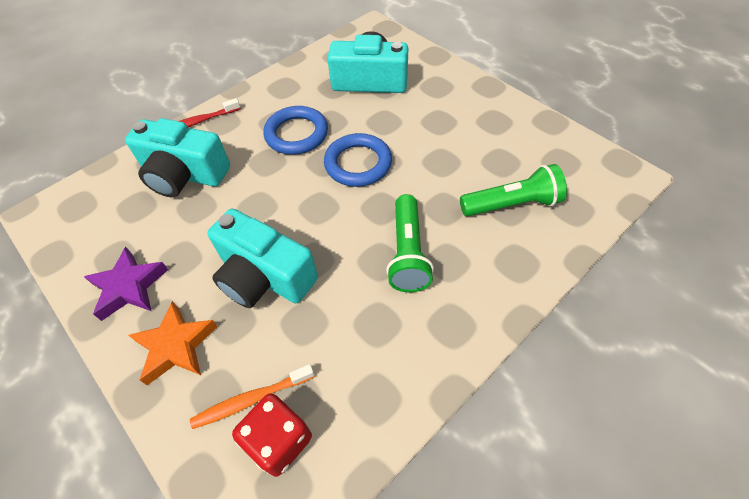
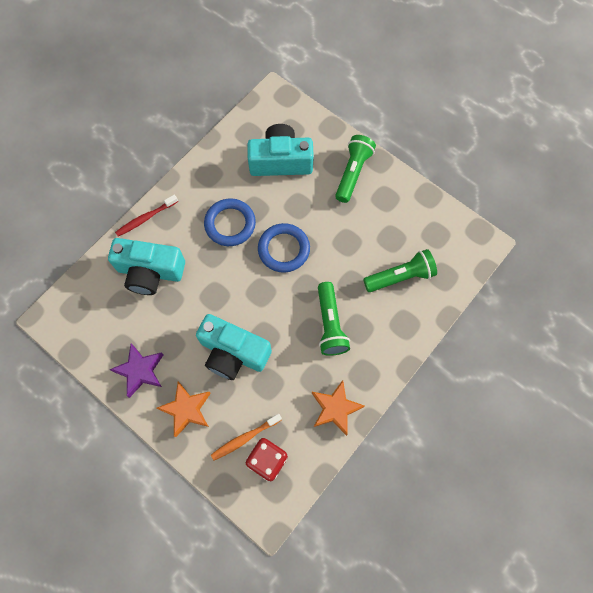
camera: 10 degrees left, 15 degrees up
(402, 369) = (335, 408): none -> orange star
(455, 95) = (352, 173): none -> green flashlight

